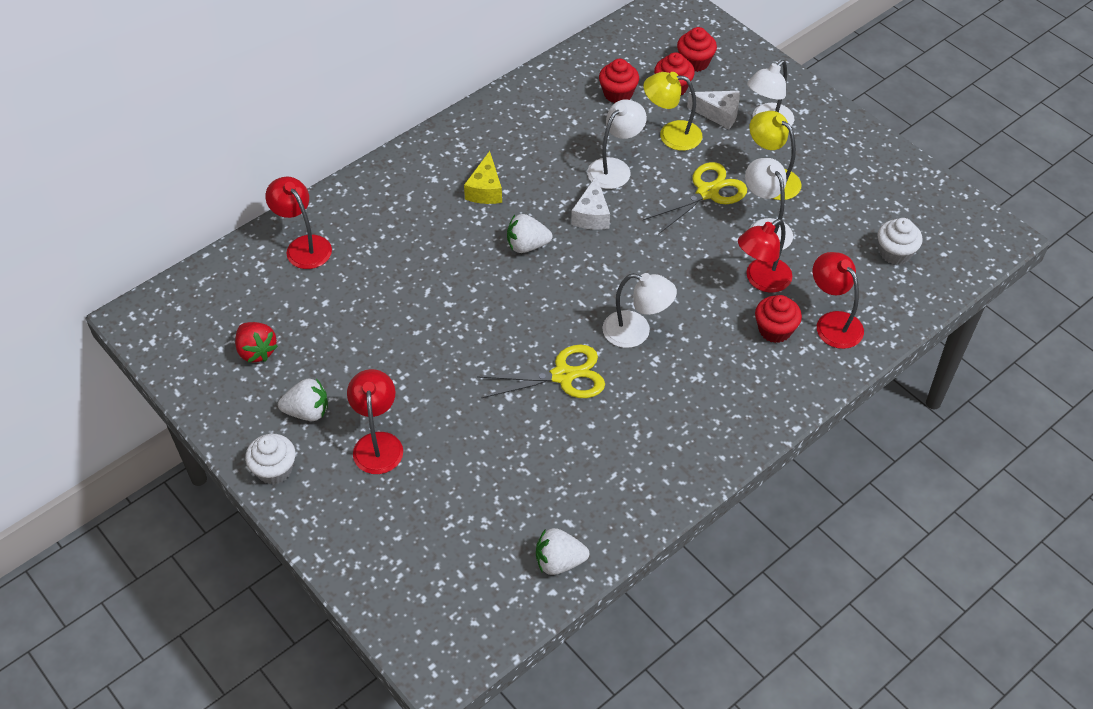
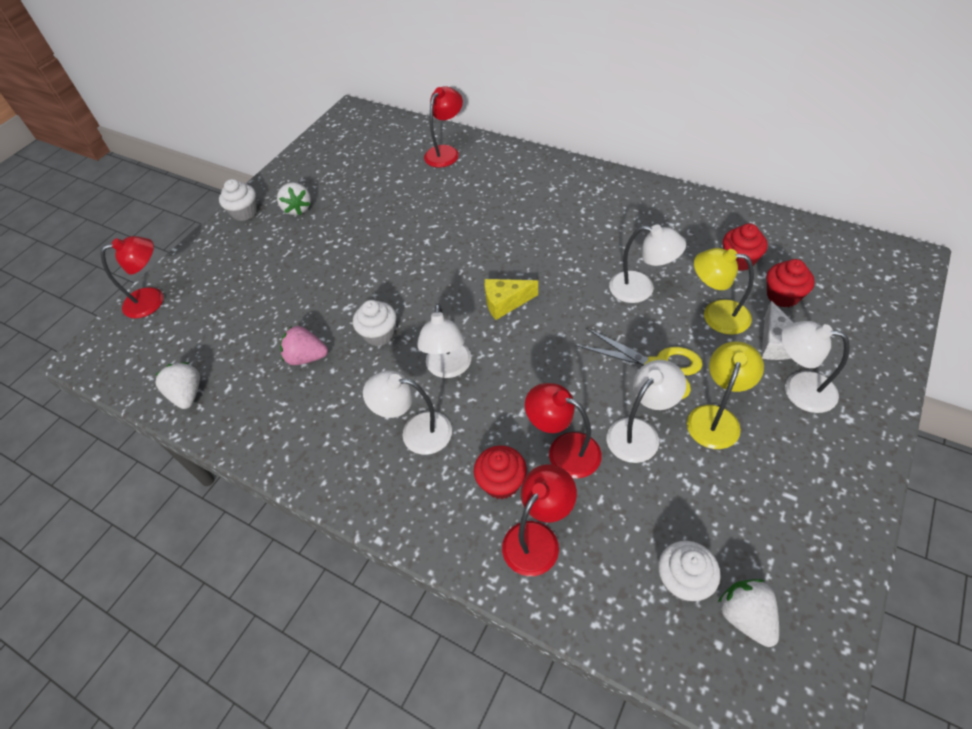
camera: 75 degrees right, 0 degrees up
(256, 351) = (342, 167): red strawberry -> none
(378, 443) = (279, 252): red lamp -> red lamp (153, 299)
(485, 190) = (558, 219): yellow cheese -> yellow cheese (505, 303)
(527, 245) = (511, 264): white strawberry -> white strawberry (745, 616)
(562, 444) = (306, 357): none -> pink strawberry
(563, 376) = (379, 334): yellow scissors -> white cupcake
(592, 215) = (572, 292): white cheese -> none
(671, 135) = (716, 315): yellow lamp -> yellow lamp turned 60 degrees counterclockwise
(695, 62) = (835, 301): red cupcake -> none
(698, 375) = (416, 432): none -> white lamp

